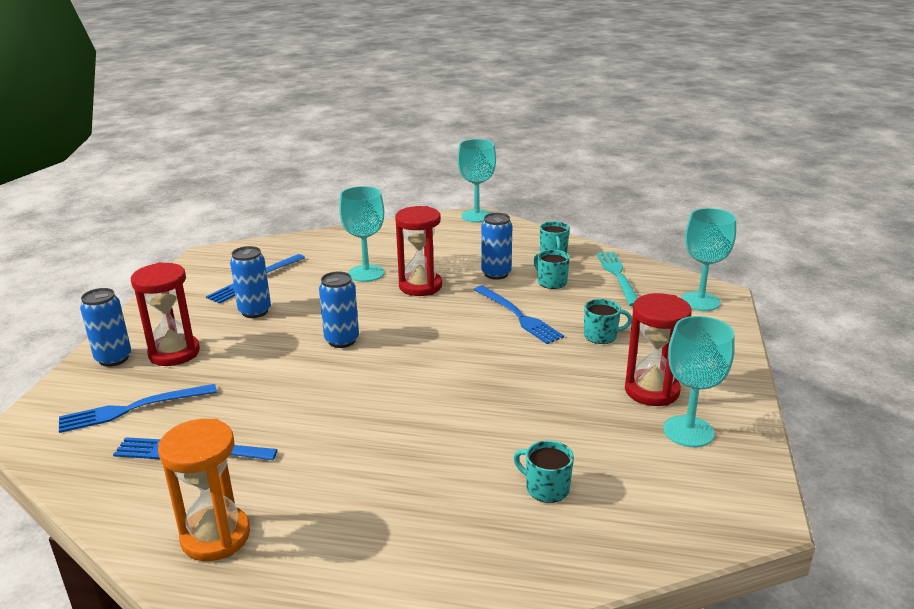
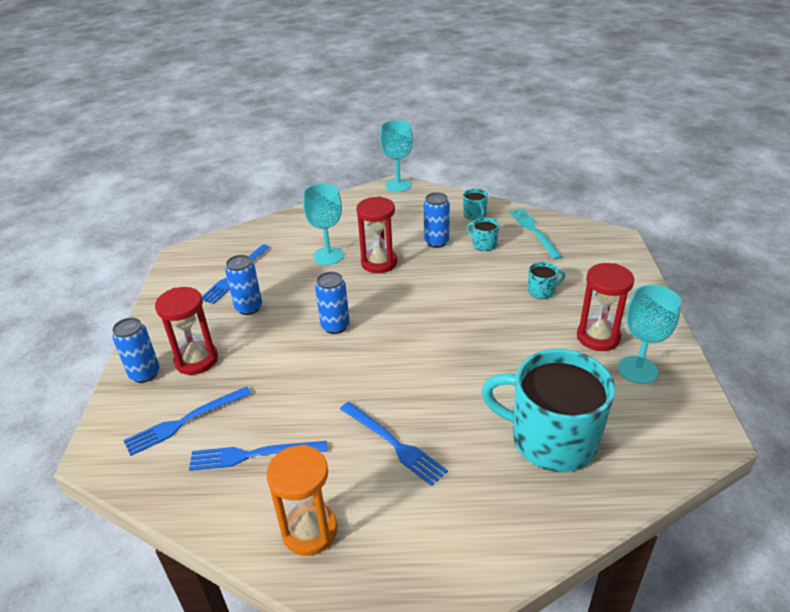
camera: 10 degrees left, 10 degrees up
(518, 316) = (470, 281): blue fork -> blue fork (393, 444)
(546, 488) = (551, 439): turquoise mug -> turquoise mug, size x2.46
(700, 301) = (605, 247): turquoise goblet -> none

